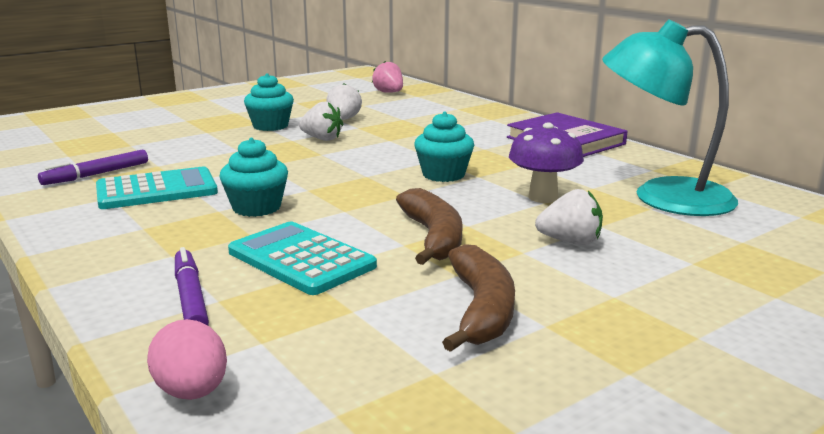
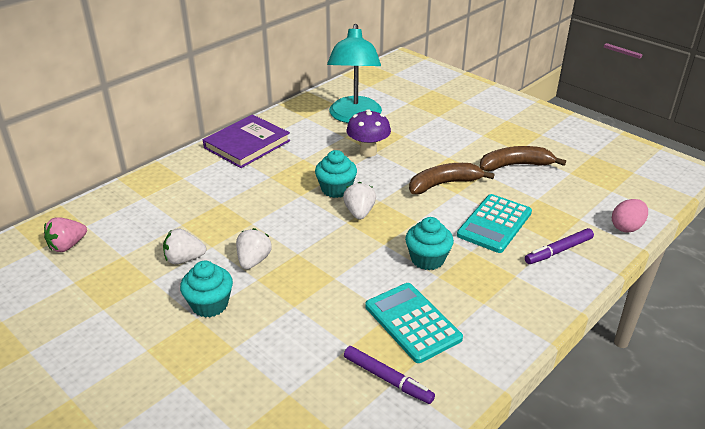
camera: 100 degrees left, 15 degrees up
(570, 242) = (430, 144): white strawberry -> white strawberry (359, 212)

